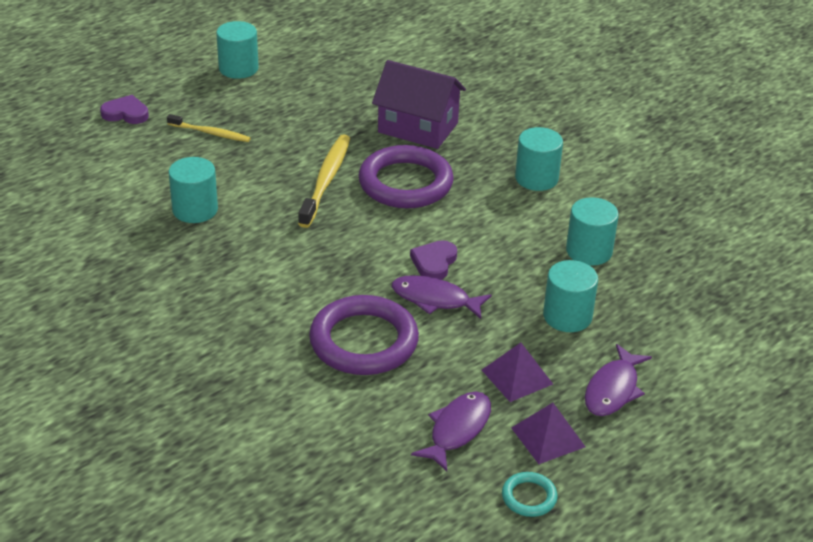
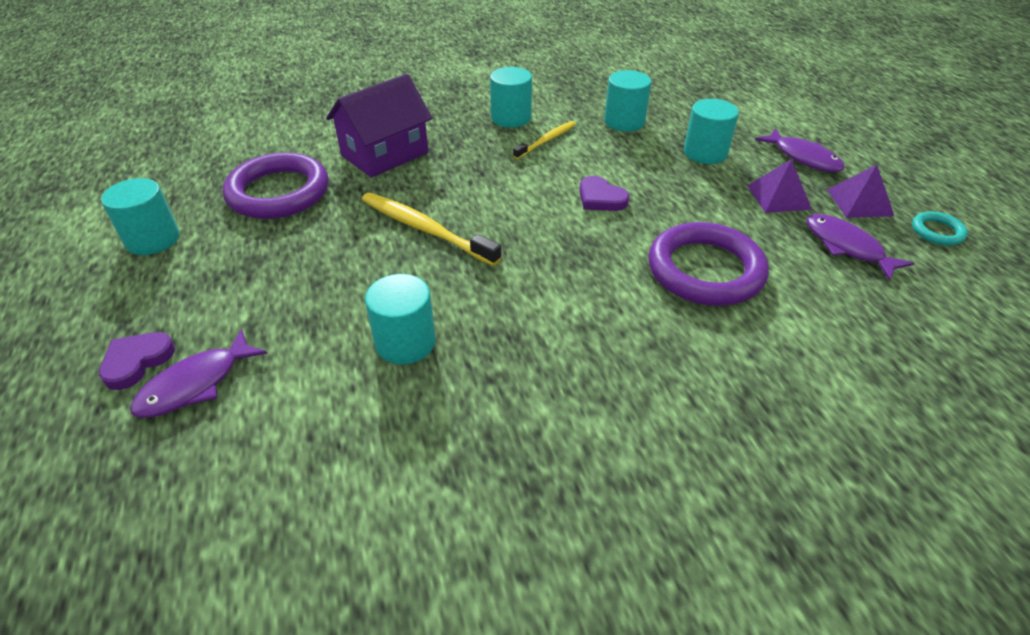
camera: 65 degrees left, 5 degrees up
(211, 133) = (260, 292): yellow toothbrush -> yellow toothbrush (547, 140)
(405, 183) = (467, 183): purple ring -> purple ring (278, 192)
(435, 299) = (656, 212): purple fish -> purple fish (196, 384)

